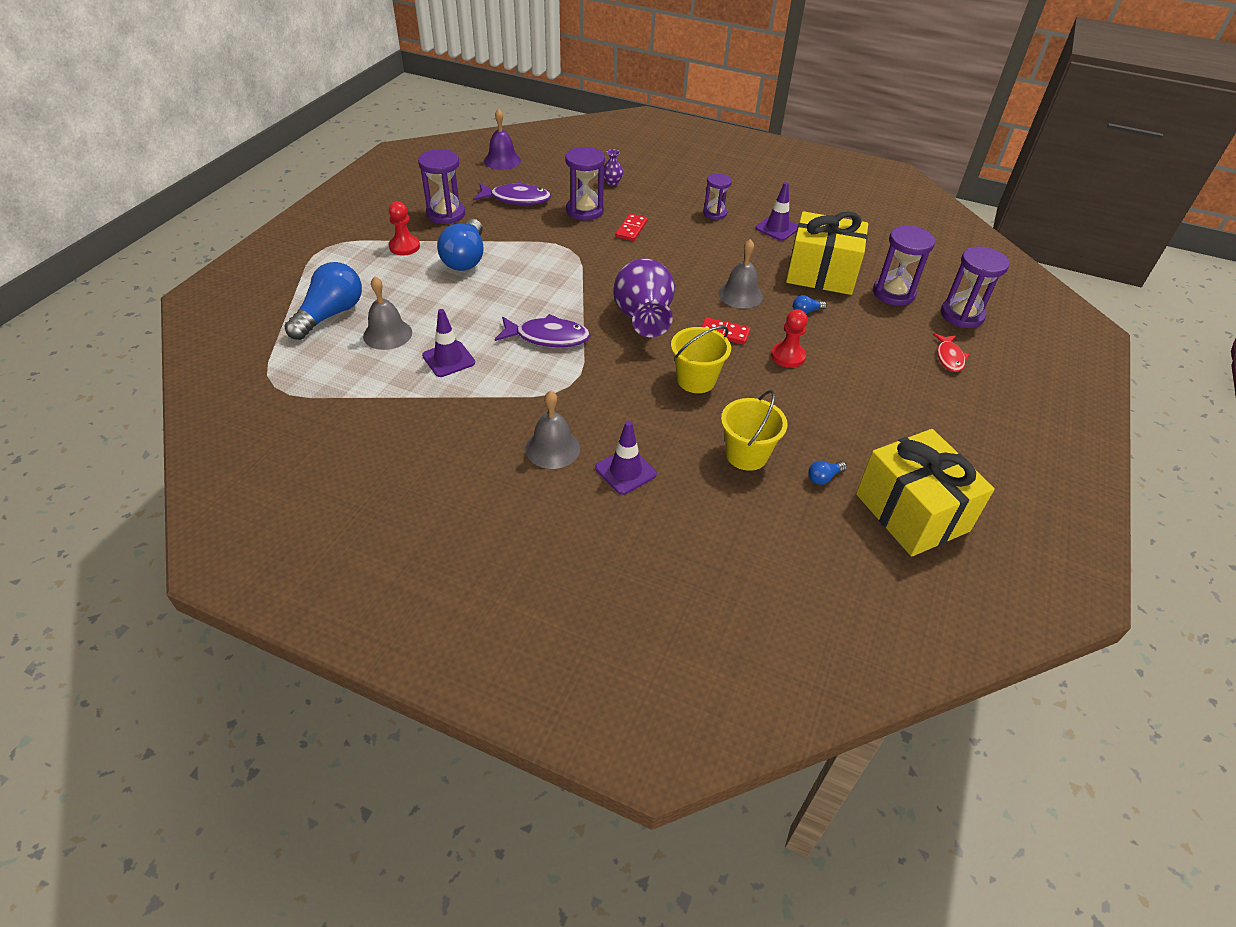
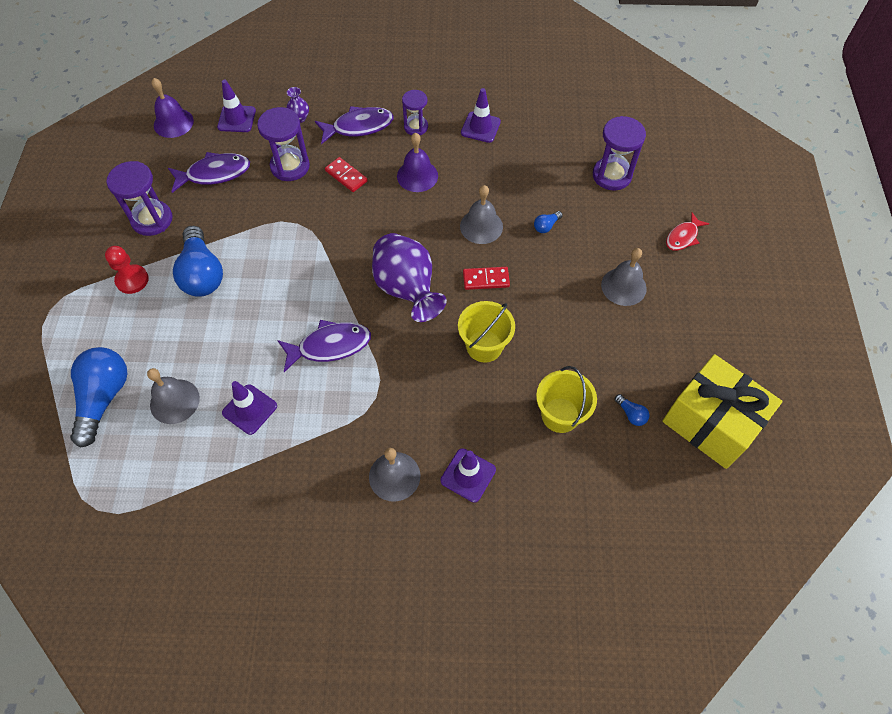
camera: 20 degrees left, 15 degrees up
(557, 171) = (236, 119): none -> purple traffic cone
(631, 229) = (346, 176): red domino -> red domino turned 45 degrees counterclockwise
(662, 201) = (359, 127): none -> purple fish
(698, 245) = (417, 176): none -> purple bell
(788, 356) = (551, 287): red pawn -> none
(821, 273) = (541, 173): yellow gift -> none
(824, 477) = (631, 414): blue light bulb -> blue light bulb turned 75 degrees counterclockwise
(865, 377) = (623, 286): none -> grey bell
(949, 357) = (683, 237): red fish -> red fish turned 60 degrees clockwise
(962, 315) = (676, 181): purple hourglass -> none

